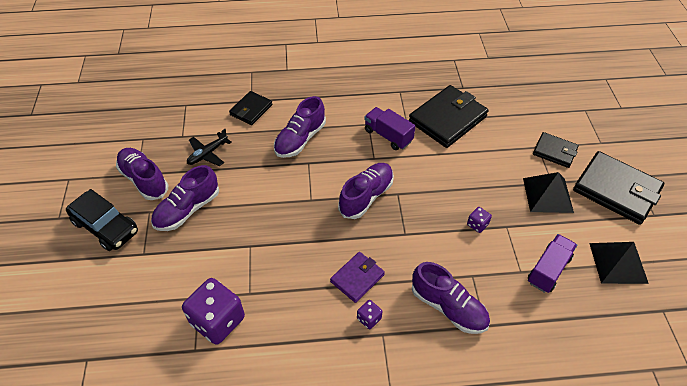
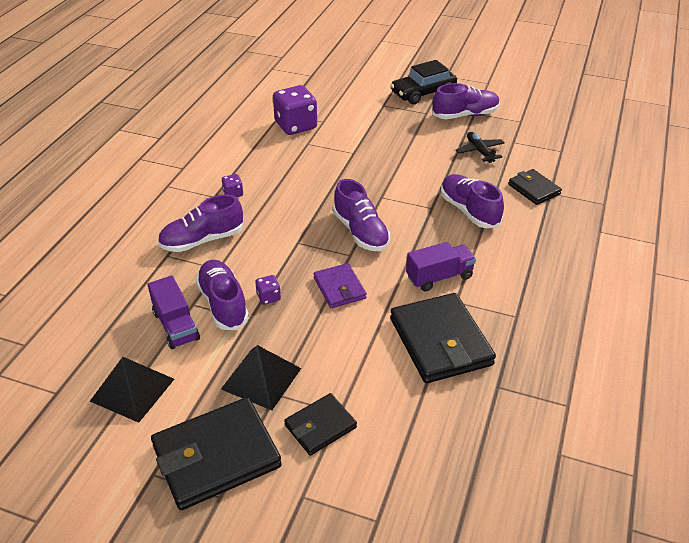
camera: 115 degrees right, 10 degrees down
(187, 209) = (415, 130): purple shoe -> purple shoe (223, 304)
(357, 278) = (275, 199): purple wallet -> purple wallet (339, 288)

